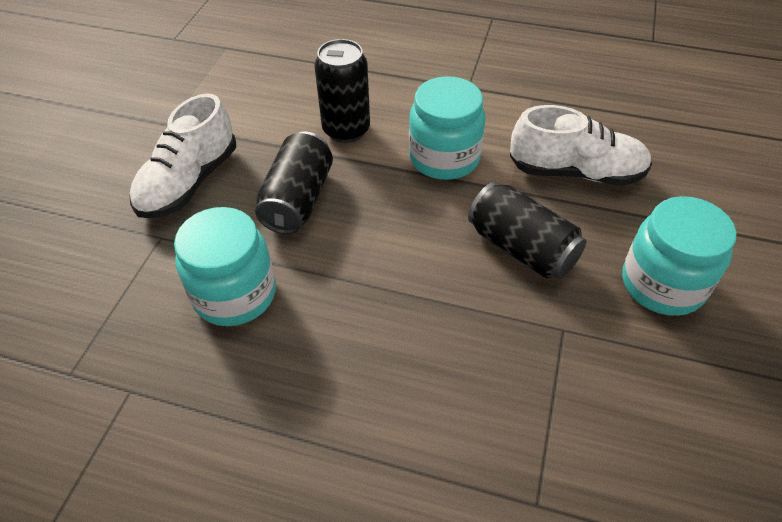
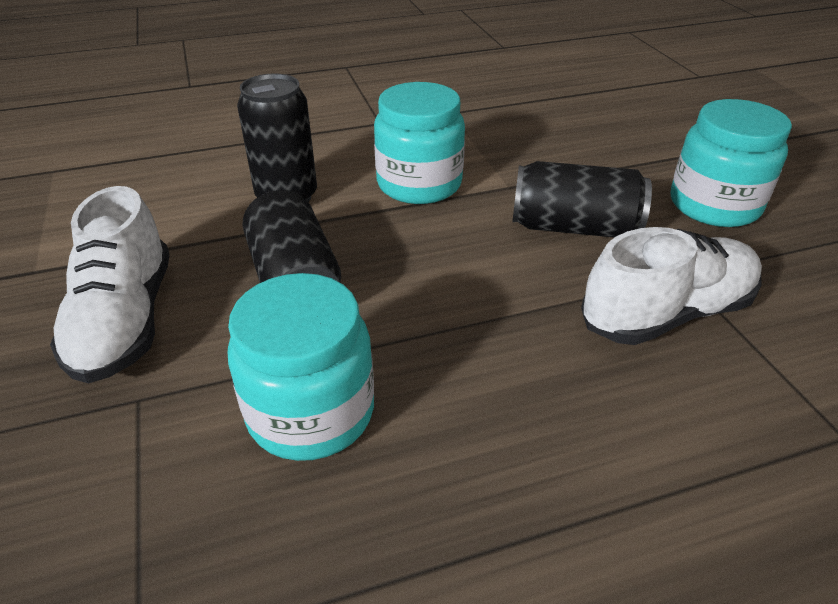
camera: 35 degrees left, 10 degrees down
(575, 172) = (550, 153): white shoe -> white shoe (666, 314)

